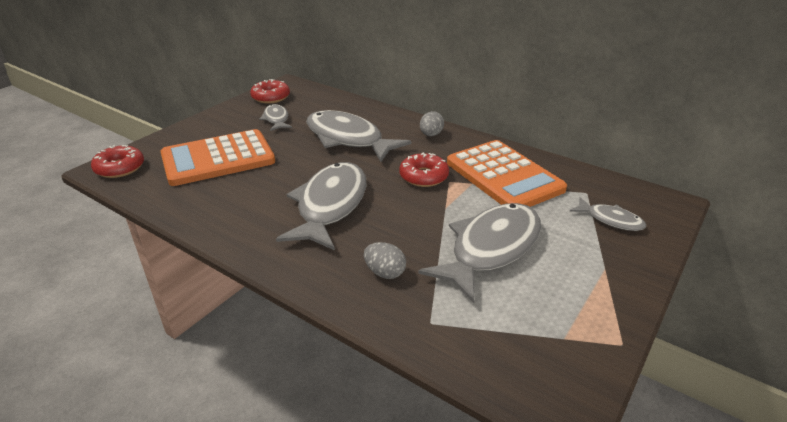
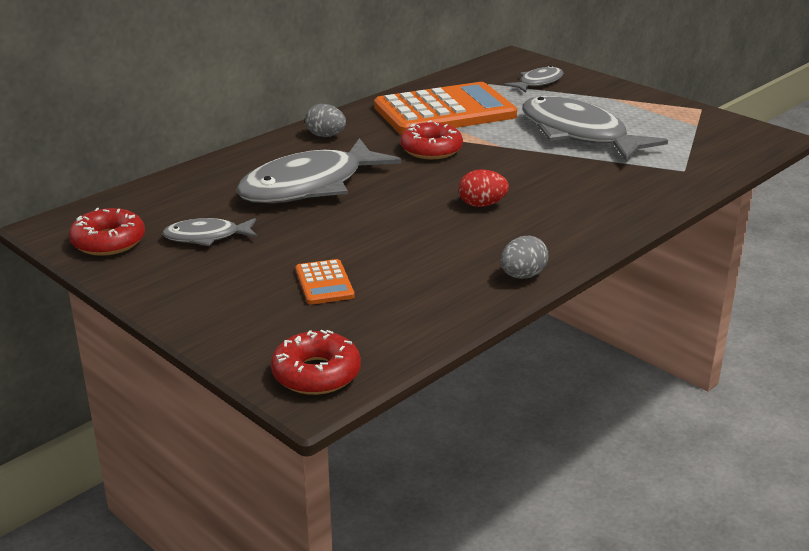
camera: 80 degrees left, 5 degrees down
(218, 159) = (324, 283): orange calculator -> orange calculator, size x0.42
(330, 205) = (482, 205): grey fish -> red egg
(385, 273) = (613, 183): grey egg -> grey egg (522, 276)

